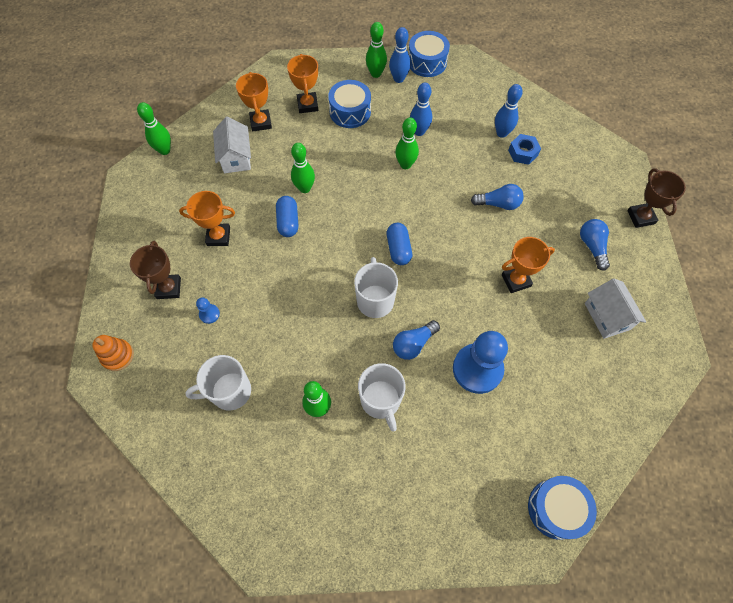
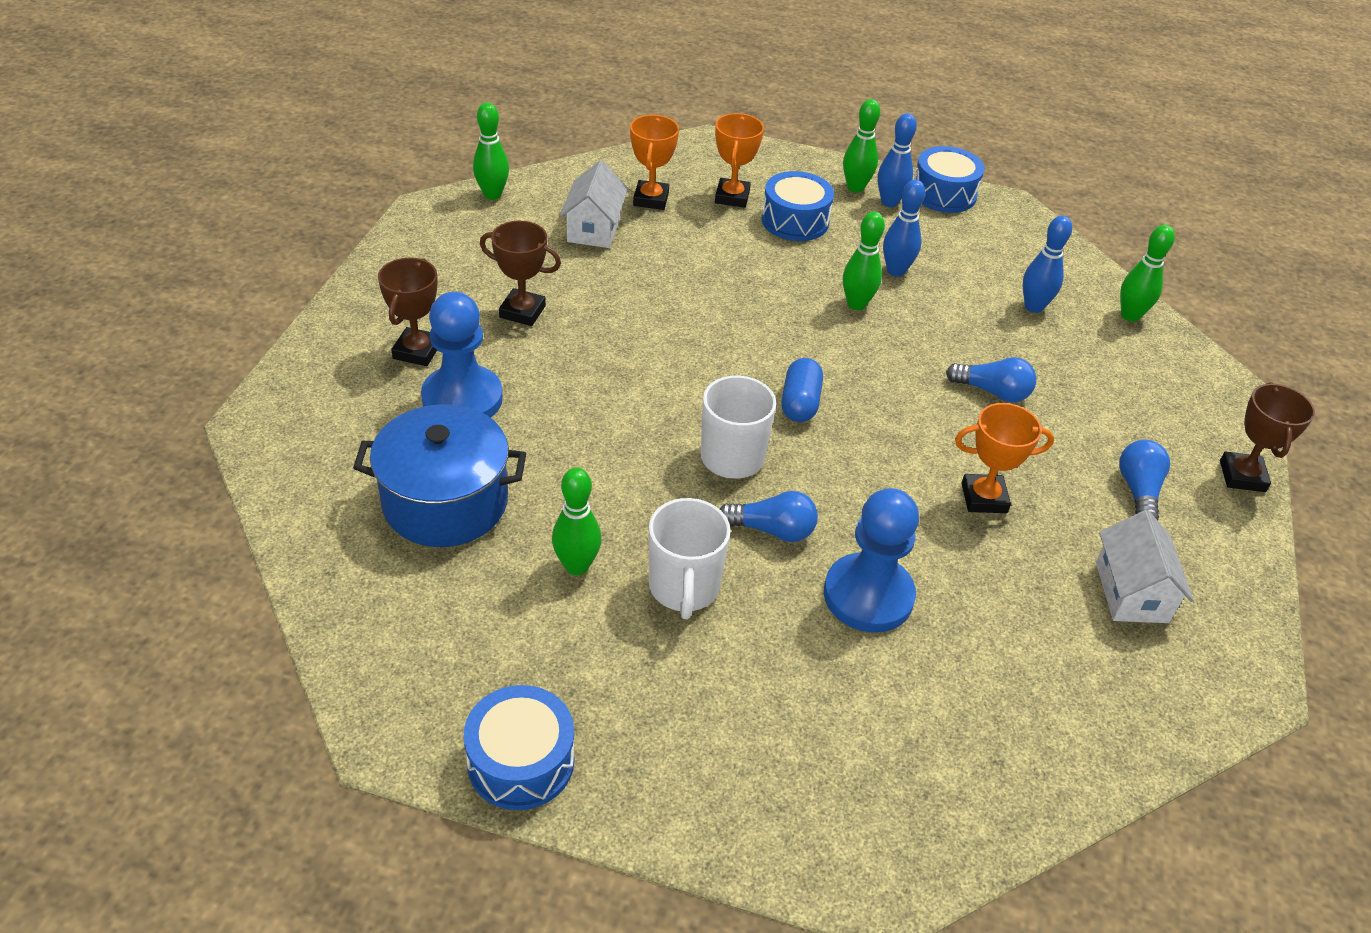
camera: 15 degrees right, 20 degrees down
(117, 356) = (299, 408): orange stacking toy -> none
(209, 314) = (462, 399): blue pawn -> blue pawn, size x2.38
(218, 236) = (522, 311): orange trophy -> brown trophy
(230, 391) = (445, 502): white mug -> blue pot
(288, 222) = (637, 323): blue capsule -> none
(305, 188) = (682, 291): green bowling pin -> green bowling pin (1130, 315)
(413, 344) = (772, 530): blue light bulb -> blue light bulb turned 150 degrees counterclockwise
(523, 153) = (1060, 340): blue nut -> none
(556, 508) = (933, 838): blue drum -> blue drum (521, 761)

